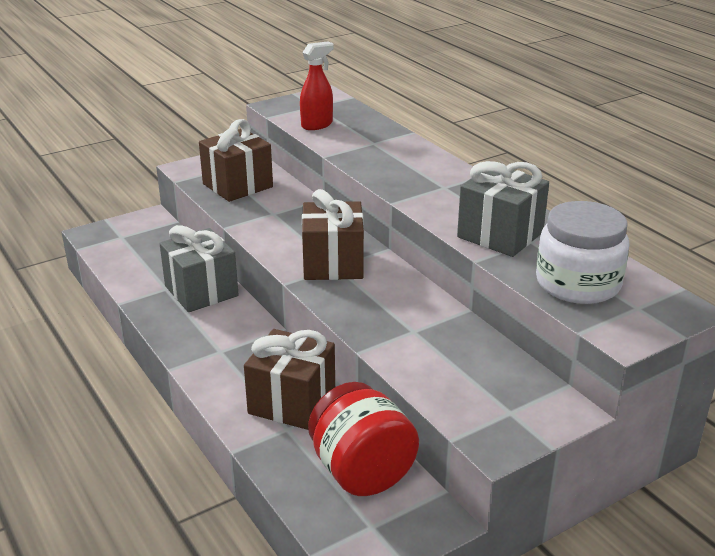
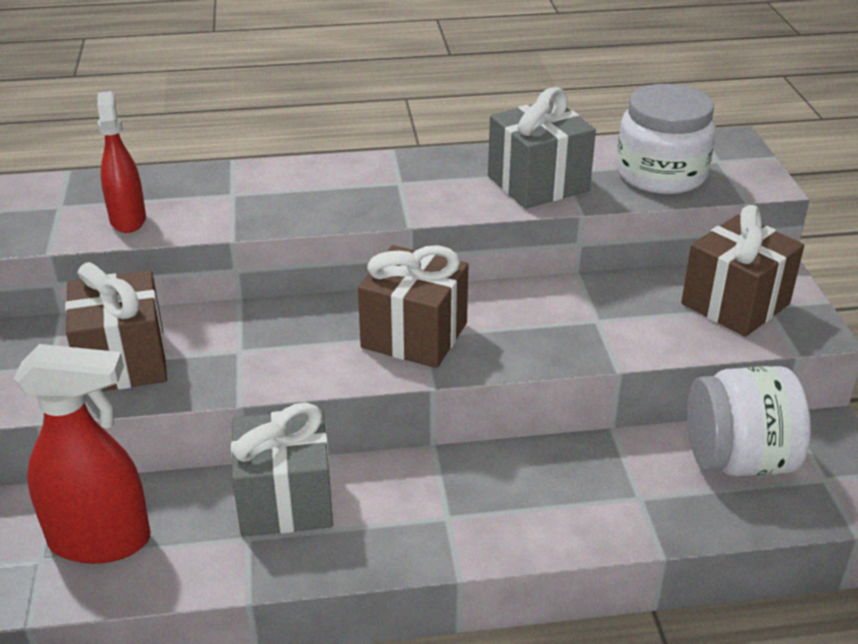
camera: 65 degrees left, 5 degrees up
(141, 247) = (101, 541): none -> red spray bottle
(292, 402) = (592, 479): brown gift -> brown gift (735, 304)
(362, 471) = (738, 460): red jar -> white jar

